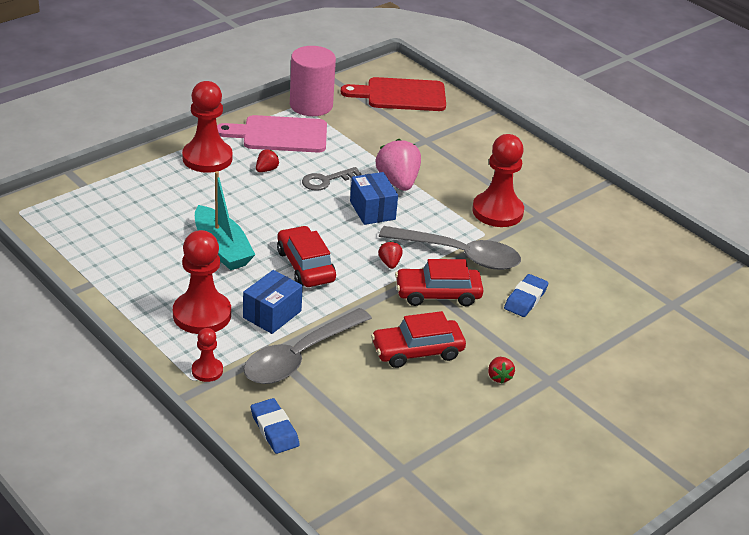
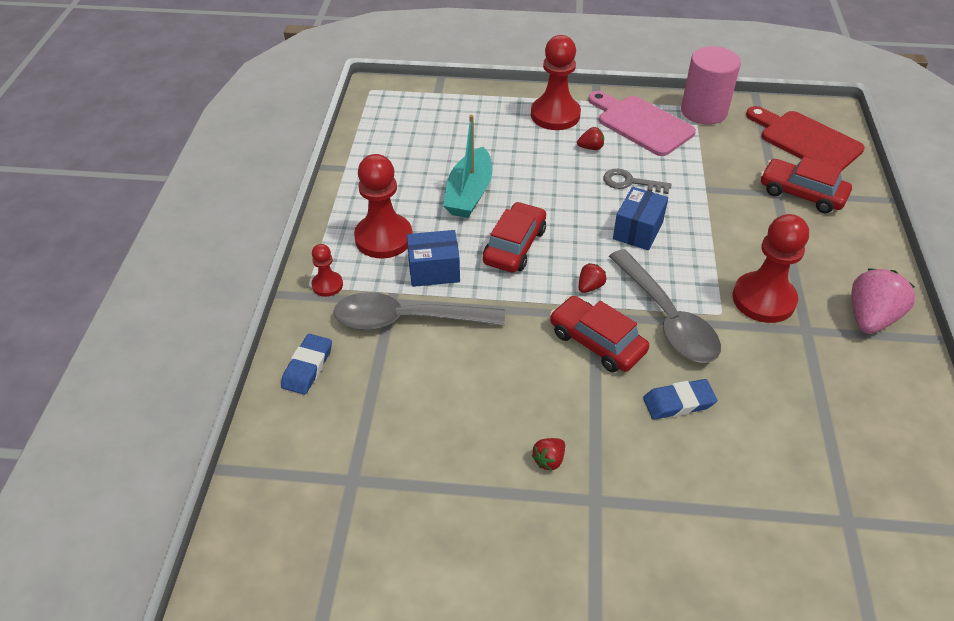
camera: 50 degrees right, 10 degrees up
(398, 182) = (696, 218): pink strawberry -> pink strawberry (870, 318)
(417, 351) = (508, 382): red car -> red car (801, 193)

